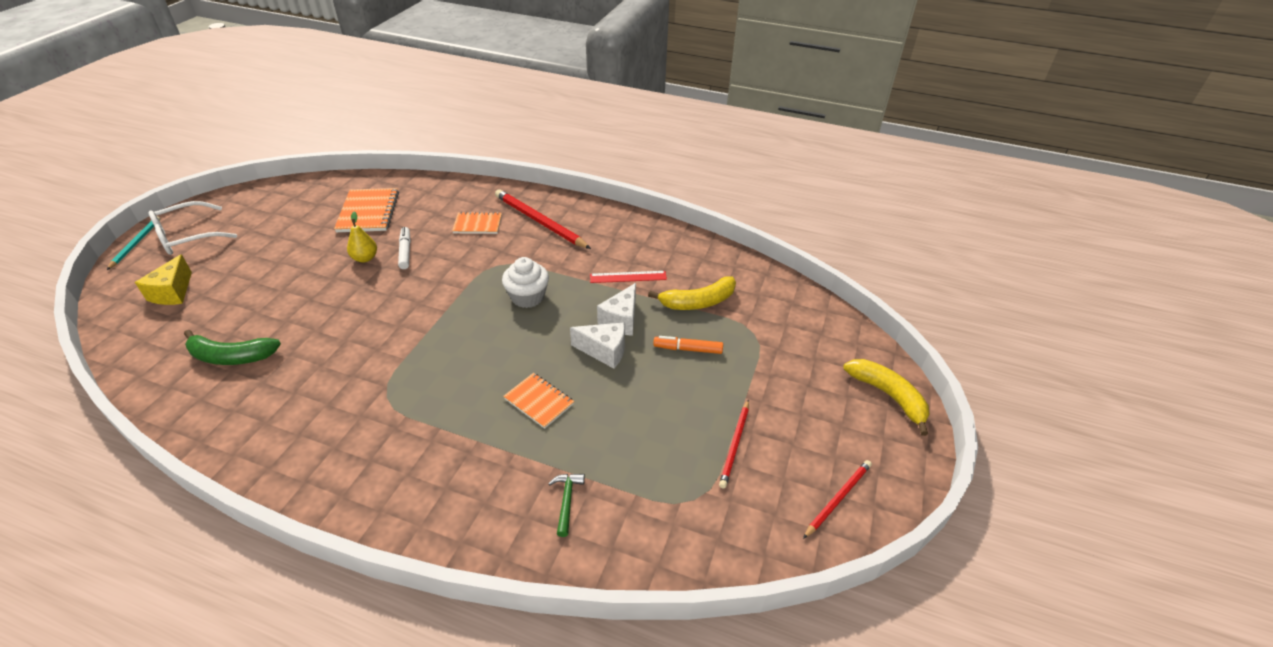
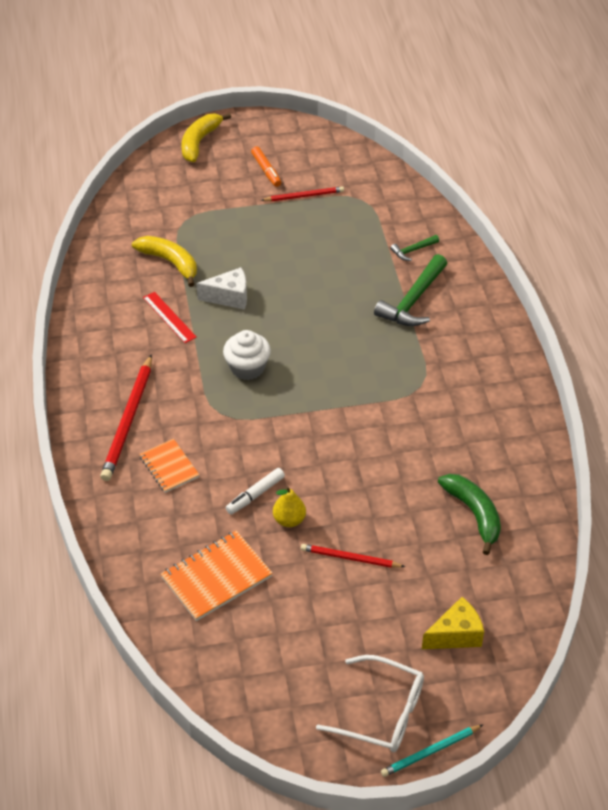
camera: 120 degrees left, 5 degrees up
(493, 454) = (413, 300): none -> green hammer
(539, 401) = (350, 302): orange notebook -> none
(604, 351) = (272, 291): white cheese -> none
(687, 349) = (232, 248): orange marker -> orange marker (266, 170)
(838, 498) = (307, 144): red pencil -> red pencil (350, 558)

